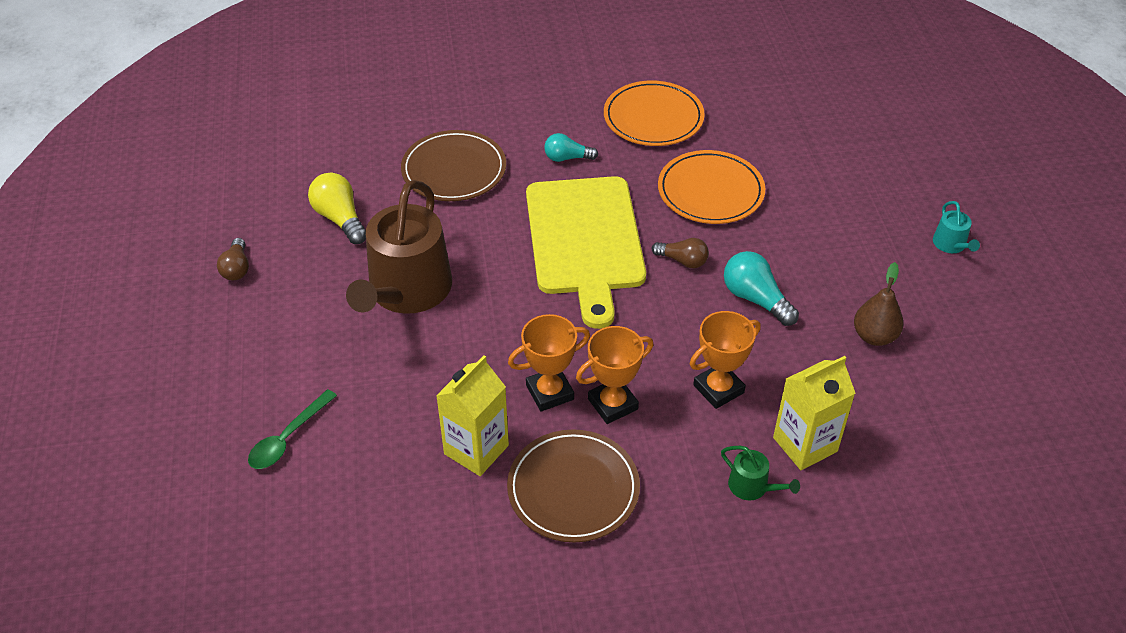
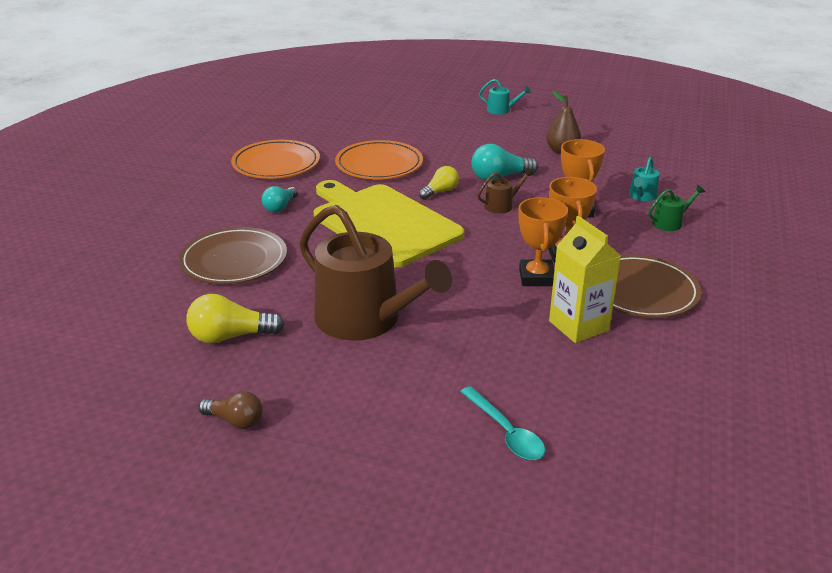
camera: 65 degrees left, 15 degrees down
(288, 438) = (505, 432): green spoon -> turquoise spoon
(585, 240) = (383, 223): yellow cutting board -> yellow cutting board turned 150 degrees counterclockwise
(682, 261) = (440, 192): brown light bulb -> yellow light bulb
(687, 320) = (501, 205): none -> brown watering can
(805, 444) = (642, 196): yellow carton -> turquoise watering can

